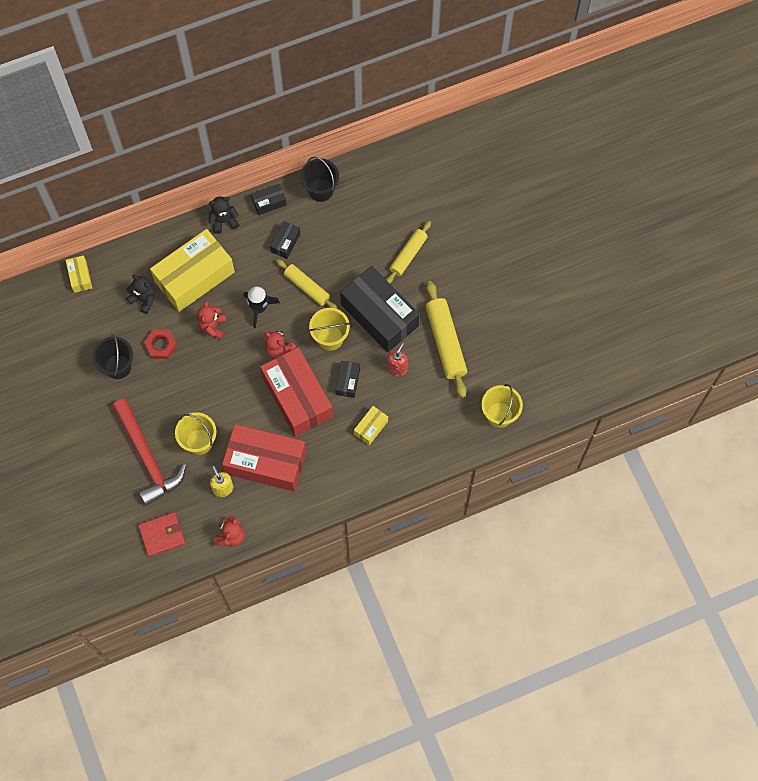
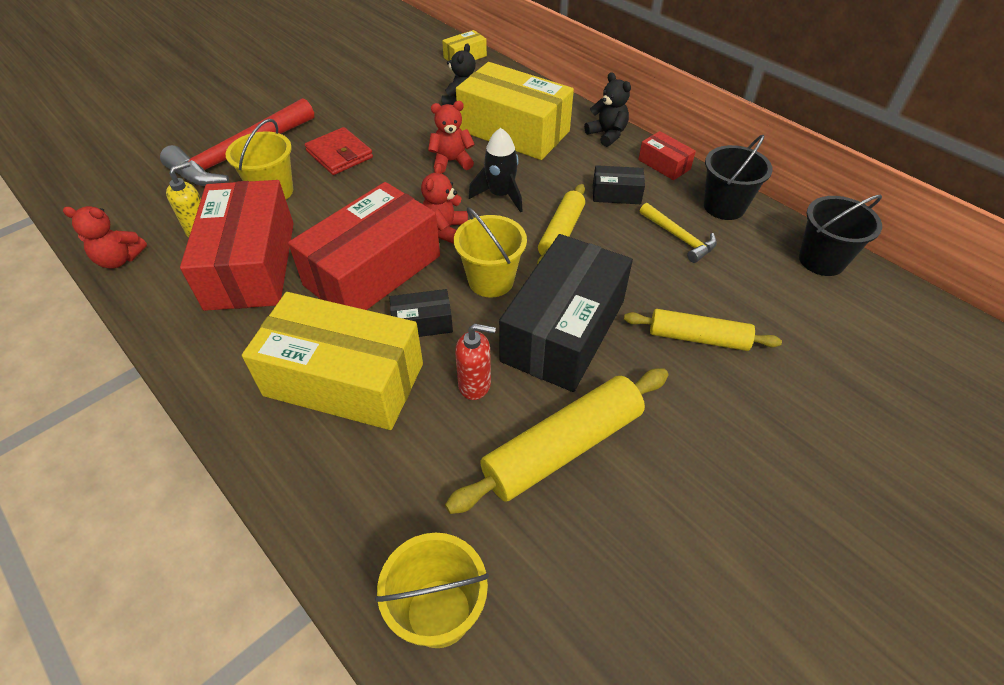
camera: 70 degrees right, 20 degrees down
(118, 366) = (362, 105): black bucket -> black bucket (821, 260)
(161, 345) = (404, 128): red nut -> none
(162, 535) = (123, 193): red wallet -> red wallet (339, 154)
(269, 202) = (664, 164): black box -> red box
(336, 227) = (679, 237): none -> yellow hammer
(371, 427) = (344, 379): yellow box -> yellow box, size x2.25

